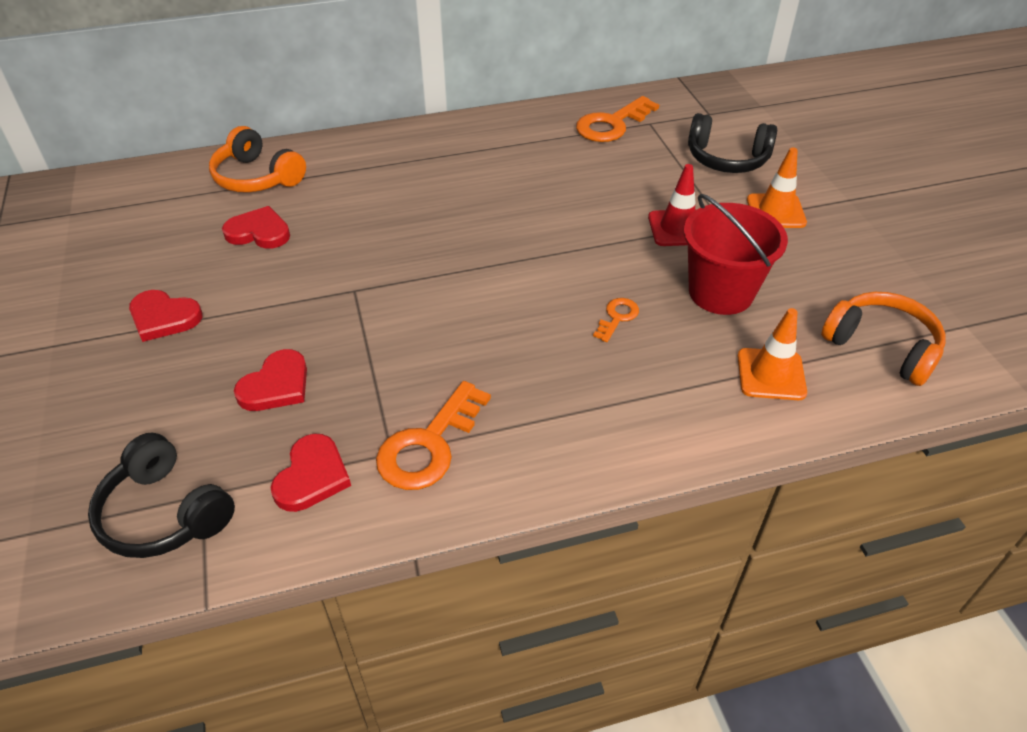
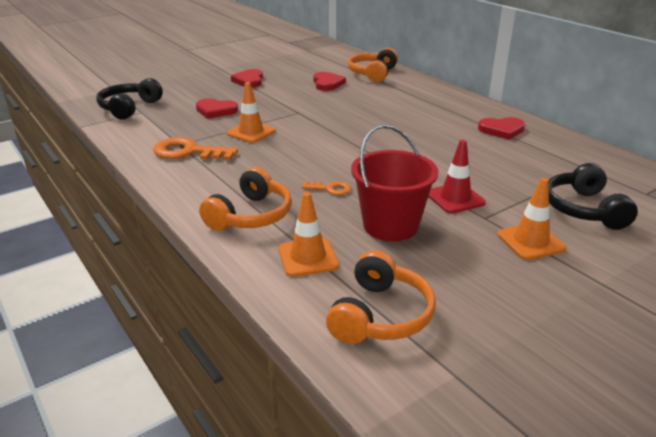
camera: 70 degrees right, 15 degrees down
(312, 476) = (158, 130): red heart -> red heart (501, 130)
(398, 358) = (251, 132): none -> orange traffic cone
(612, 124) = (565, 155): orange key -> none
(661, 406) = (251, 215): none -> orange headphones

